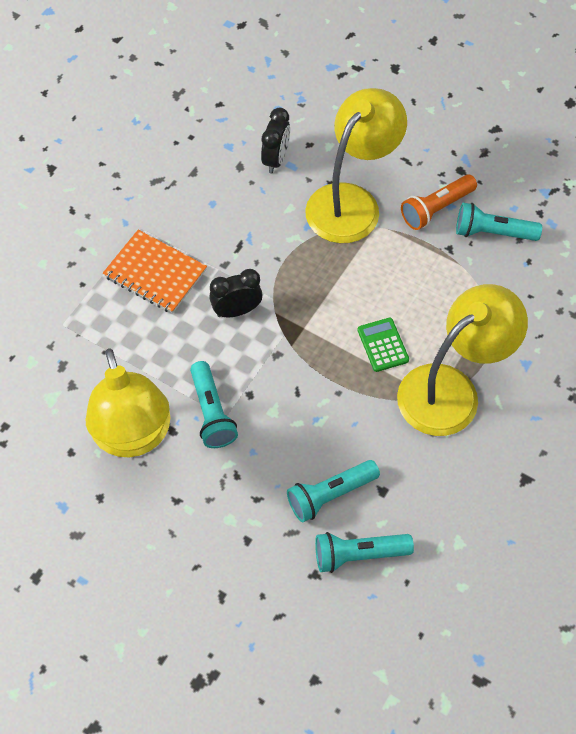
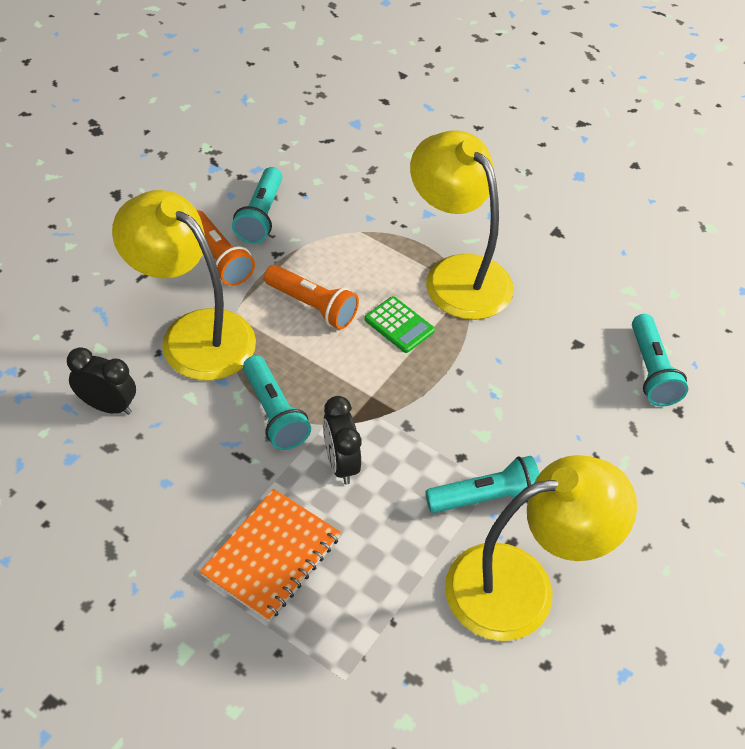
camera: 90 degrees left, 10 degrees down
(330, 494) = (585, 389): turquoise flashlight -> turquoise flashlight (274, 413)
(383, 345) = (399, 325): green calculator -> green calculator turned 120 degrees counterclockwise
(394, 279) = (312, 306): none -> orange flashlight

